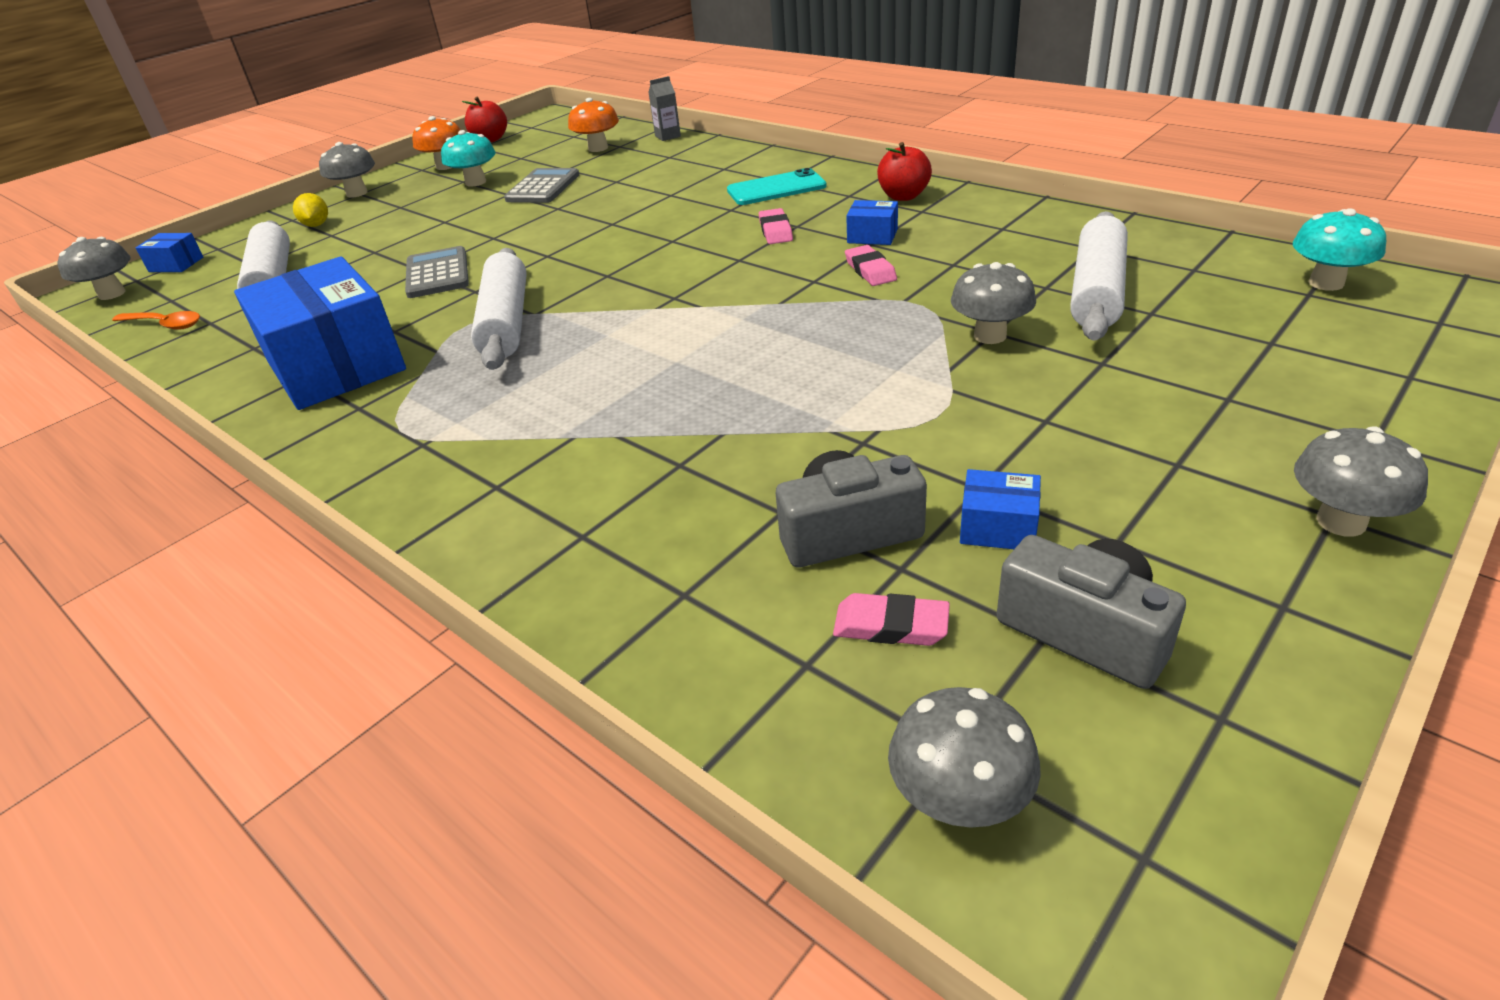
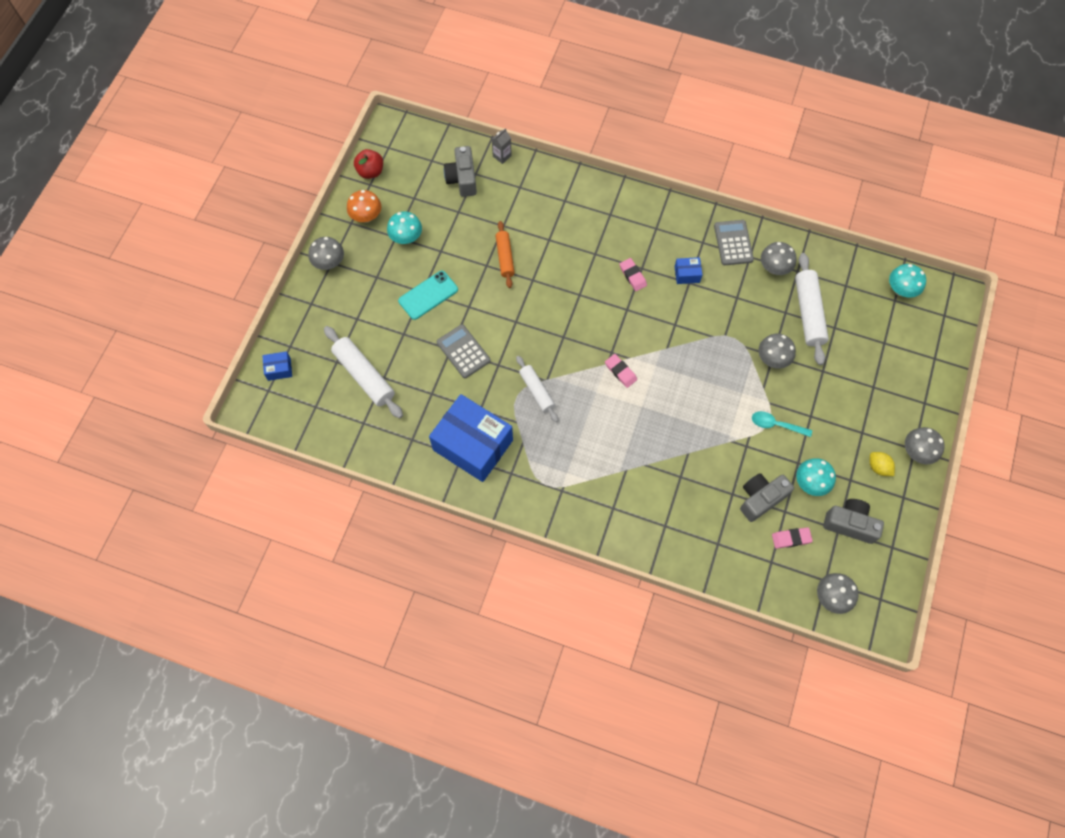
camera: 25 degrees left, 30 degrees up
(112, 294) = (268, 407): grey mushroom -> grey mushroom (774, 268)
(165, 325) = (337, 430): orange spoon -> none
(316, 225) = (336, 308): yellow lemon -> yellow lemon (878, 467)
(506, 322) = (536, 391): white rolling pin -> white rolling pin, size x0.63
(543, 187) = (459, 240): grey calculator -> grey calculator (733, 243)
(591, 203) = (505, 257): none -> orange rolling pin
(598, 148) = (462, 179): orange mushroom -> grey camera
(776, 188) = (610, 224): turquoise phone -> turquoise phone (428, 295)
(870, 270) = (699, 310): pink eraser -> pink eraser (620, 372)
(903, 196) = (687, 226): red apple -> none
(952, 422) = (776, 425): none -> turquoise spoon
(998, 527) = (810, 483): blue box -> turquoise mushroom

